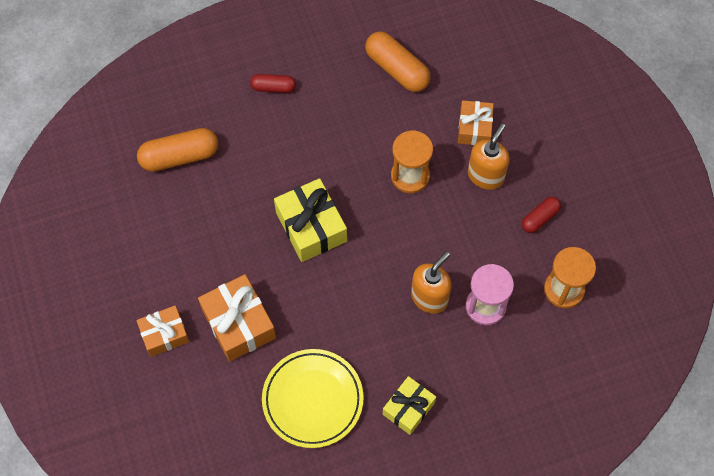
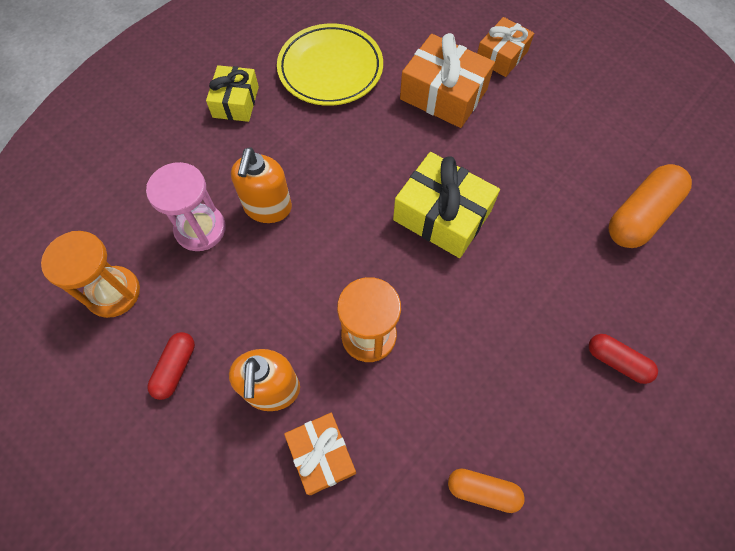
camera: 150 degrees right, 0 degrees up
(273, 87) = (617, 361): red capsule -> red capsule turned 60 degrees clockwise
(397, 69) = (483, 490): orange capsule -> orange capsule, size x0.57

